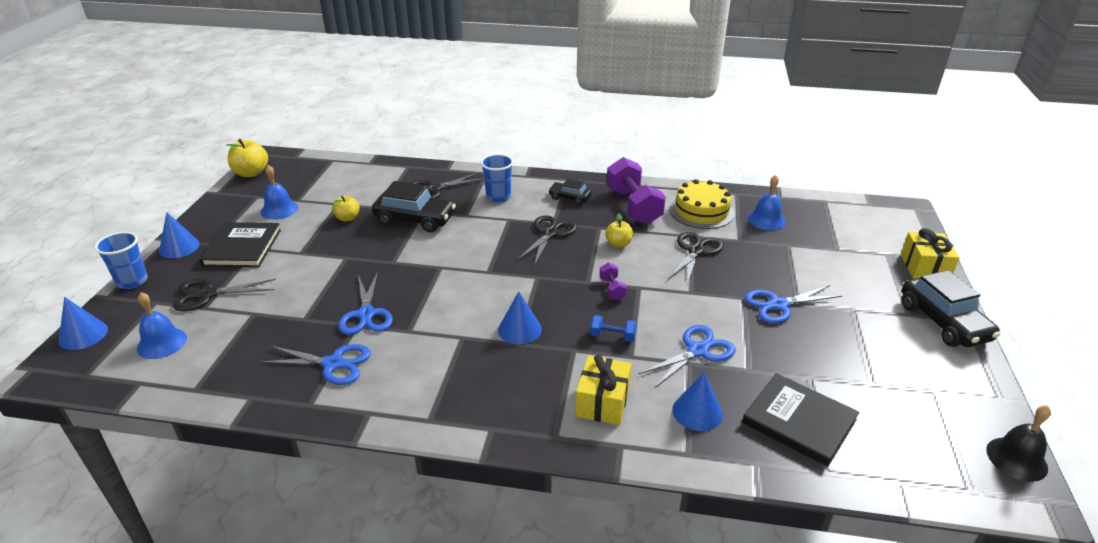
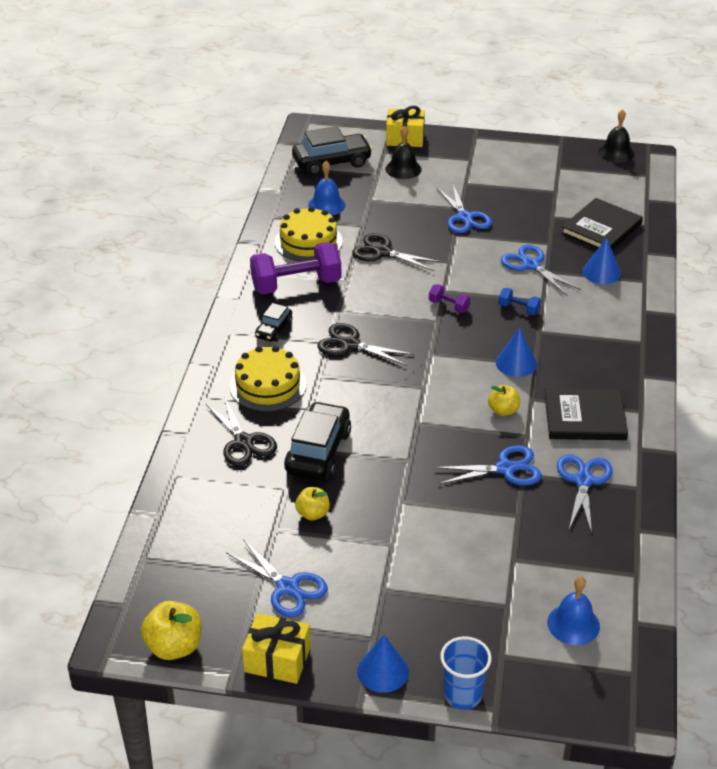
camera: 90 degrees left, 5 degrees up
(83, 335) = (570, 703): blue cone -> none
(207, 294) = (483, 610): black scissors -> none
(242, 247) = (382, 603): black book -> black book (585, 418)
(279, 209) = (287, 587): blue bell -> blue scissors
(498, 197) = (268, 385): blue cup -> yellow cake
(602, 402) = (600, 317): yellow gift -> yellow gift (277, 660)
(612, 289) = (449, 306): purple dumbbell -> purple dumbbell turned 45 degrees clockwise
(612, 336) = (518, 309): blue dumbbell -> blue dumbbell turned 75 degrees counterclockwise
(618, 244) = (371, 299): yellow apple -> yellow apple (503, 410)
(858, 265) = (403, 169): none -> black bell
(943, 322) = (479, 146): black car -> black car (332, 162)

